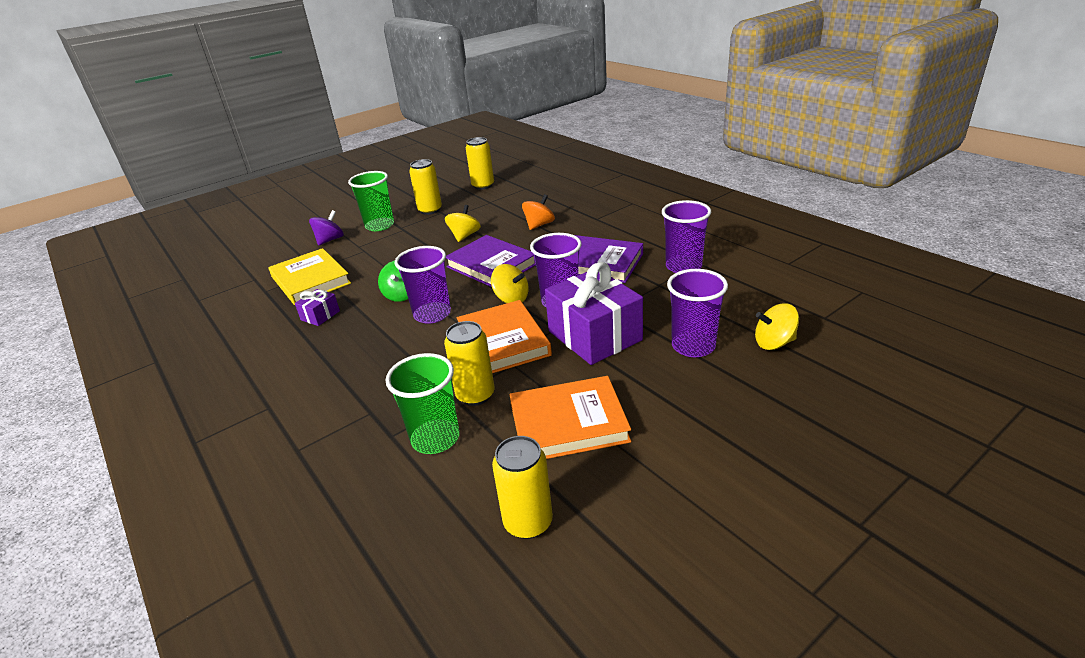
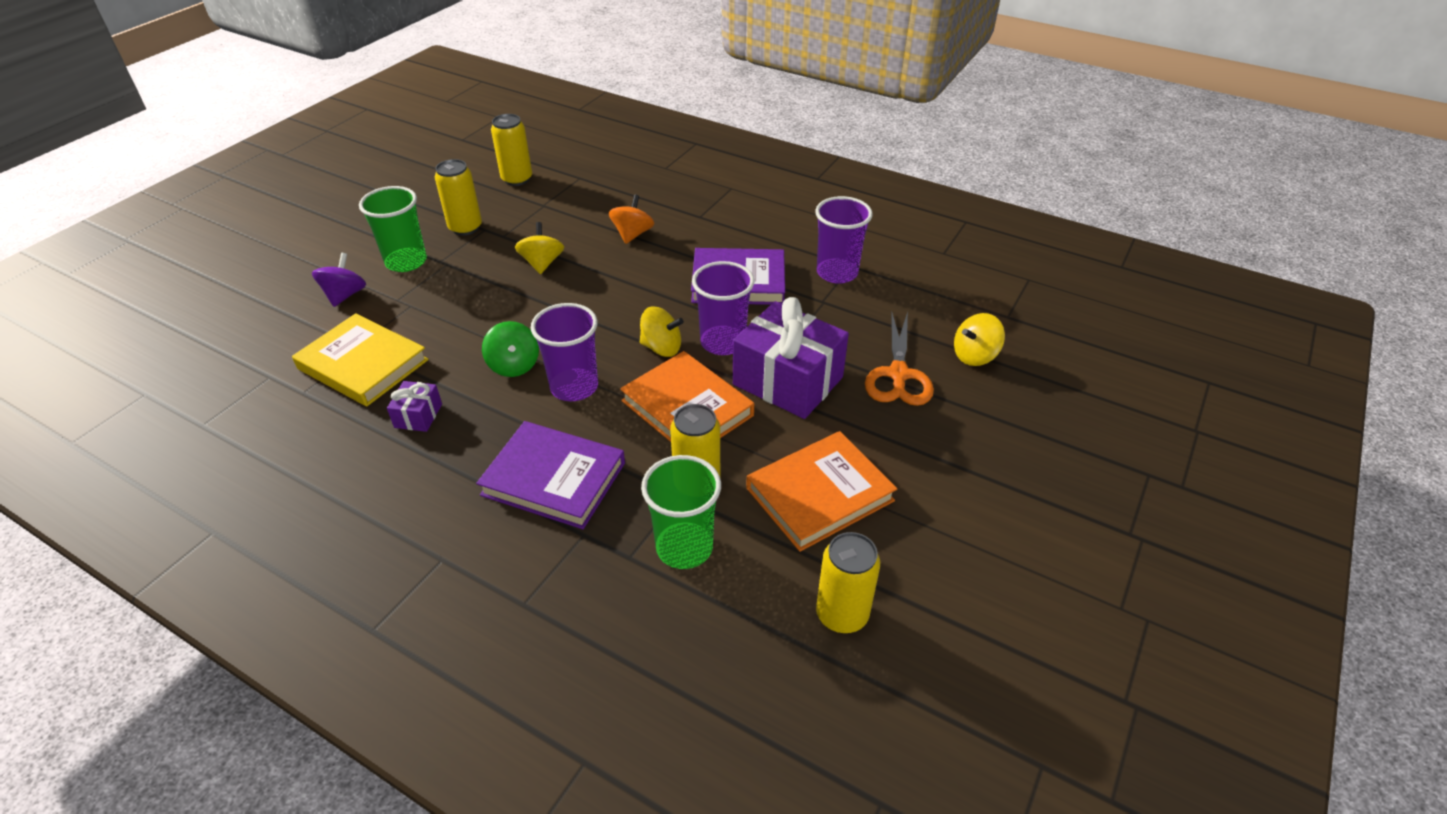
camera: 25 degrees left, 10 degrees up
(491, 265) = (607, 304): purple book -> purple book (554, 479)
(693, 346) = (898, 375): purple cup -> orange scissors

